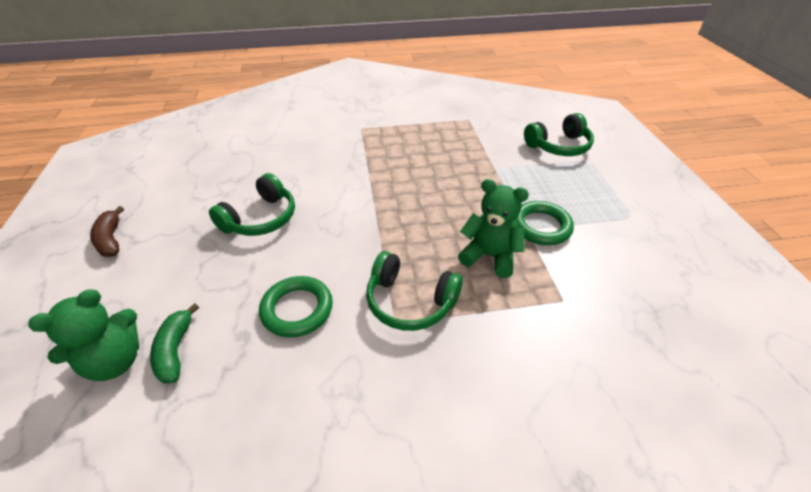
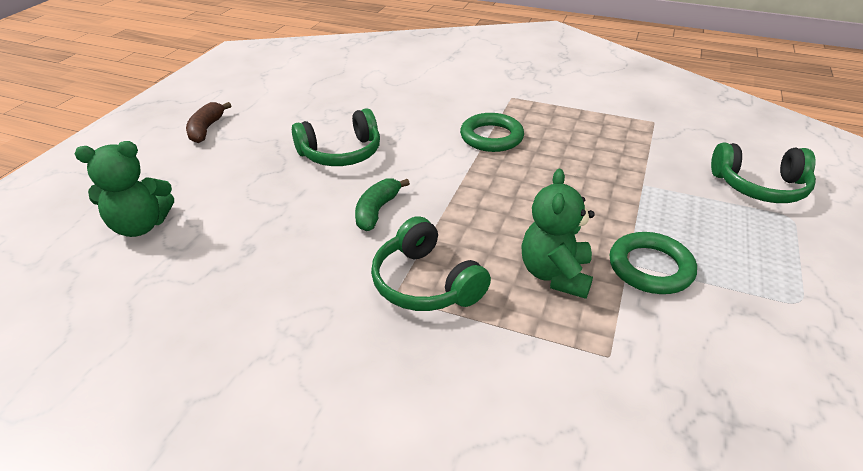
camera: 30 degrees right, 5 degrees down
(175, 350) = (188, 236): green banana -> green banana (377, 211)
(297, 309) = (311, 245): green ring -> green ring (491, 137)
(490, 256) = (555, 274): green teddy bear -> green teddy bear turned 135 degrees counterclockwise

